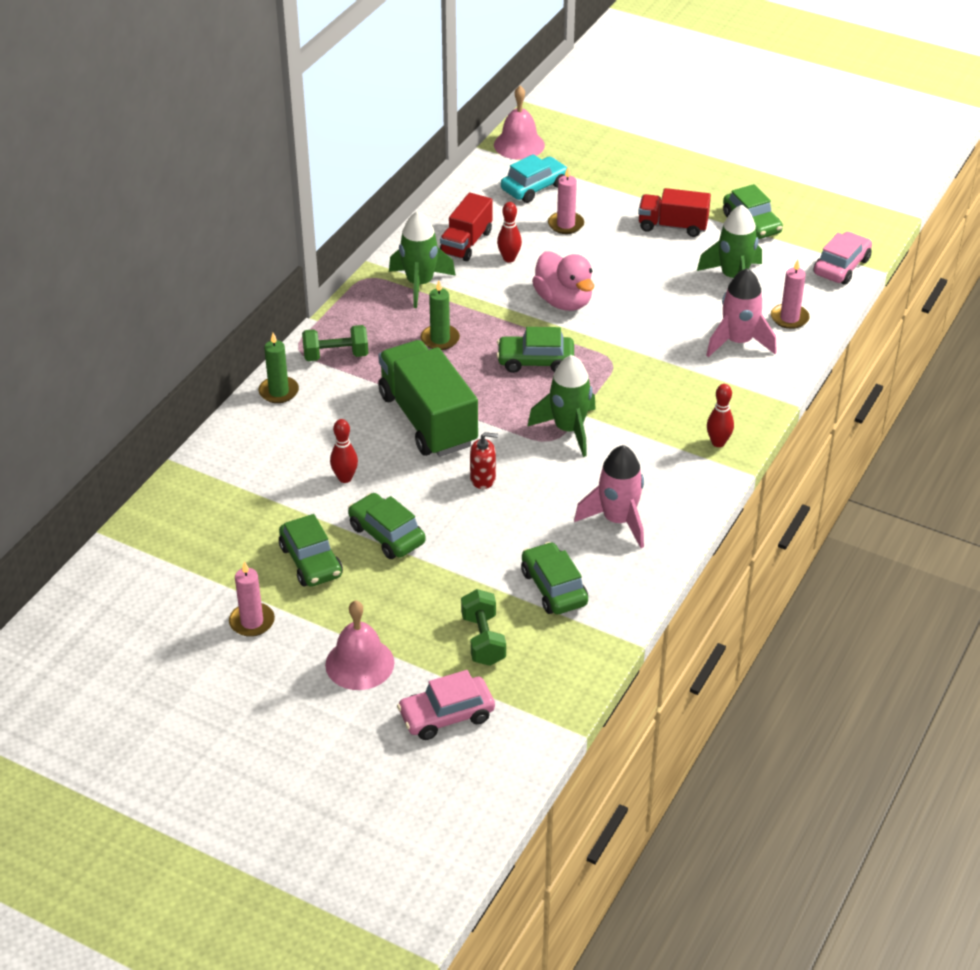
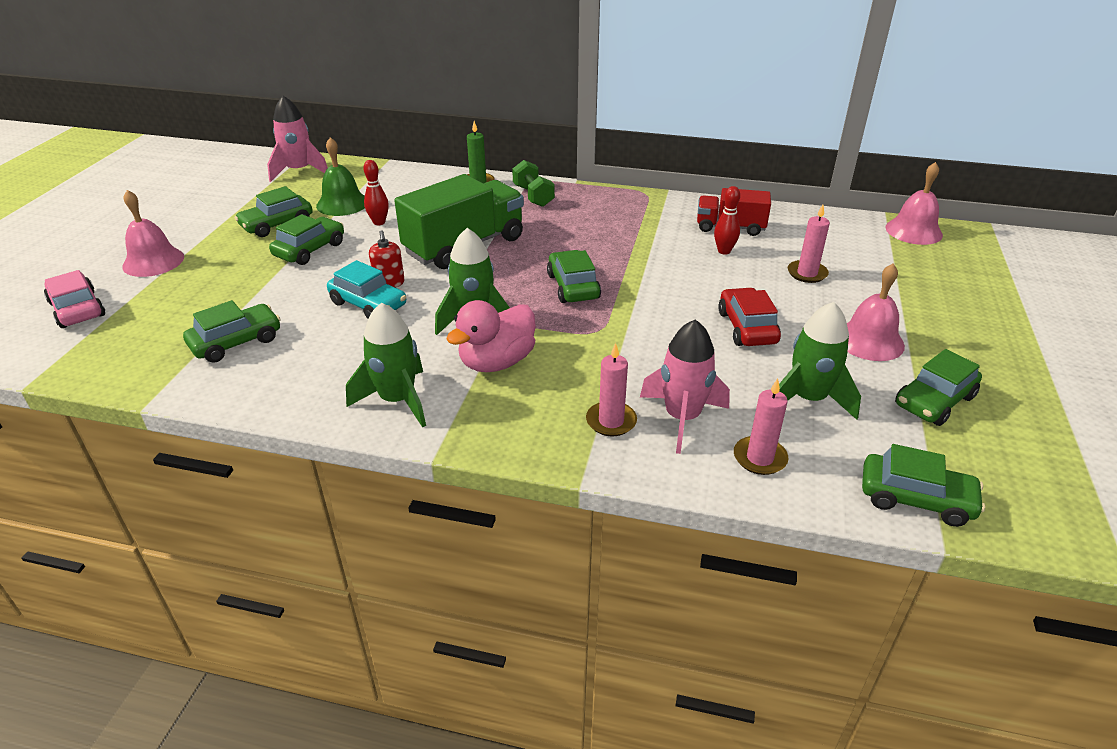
camera: 75 degrees right, 5 degrees down
(252, 622) = (210, 213): pink candle -> pink candle (611, 421)
(281, 505) = (342, 204): none -> green bell
(420, 284) = (652, 215): green rocket -> green rocket (397, 400)
(440, 339) = (579, 235): green candle -> none
(483, 640) = (170, 314): green dumbbell -> none
(534, 187) = (852, 248): turquoise car -> turquoise car (368, 304)
(563, 301) = (678, 289): pink duck -> pink duck (497, 362)
(618, 520) = (338, 368): pink rocket -> pink rocket (299, 171)
(635, 280) = (747, 327): none -> red car
(672, 226) = (869, 340): red truck -> pink bell
(718, 442) = (483, 424): red bowling pin -> none
(841, 266) = (915, 498): pink car -> green car

